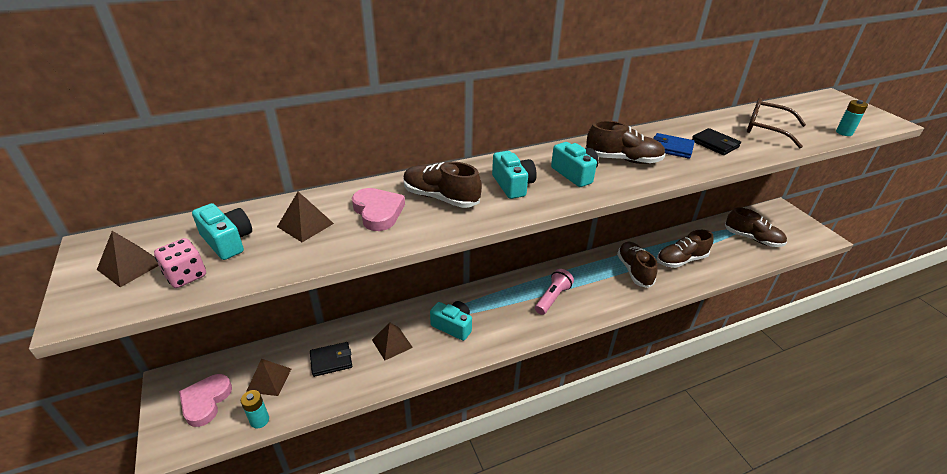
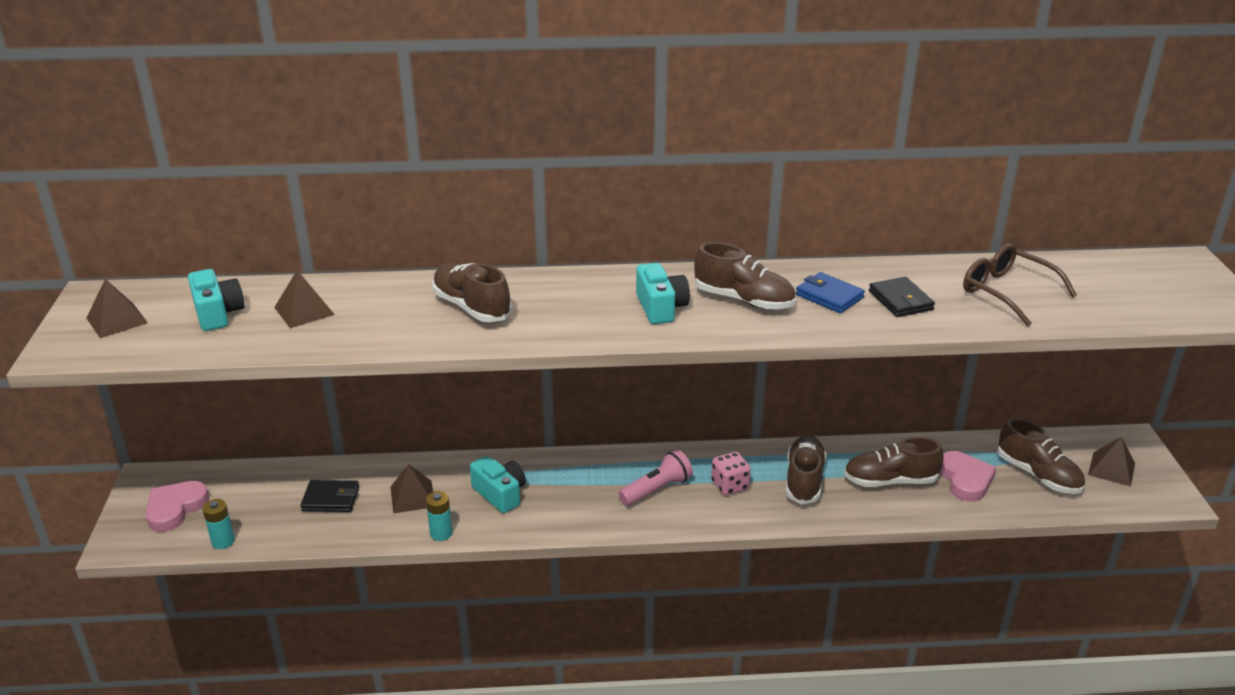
camera: 20 degrees right, 5 degrees down
(186, 276) = (162, 339): pink dice -> pink dice (730, 485)
(269, 380) = (251, 503): brown pyramid -> brown pyramid (1111, 469)
(378, 212) = (390, 311): pink heart -> pink heart (965, 479)
(513, 185) = (570, 307): turquoise camera -> none
(844, 132) = (1132, 316): turquoise battery -> turquoise battery (441, 533)

